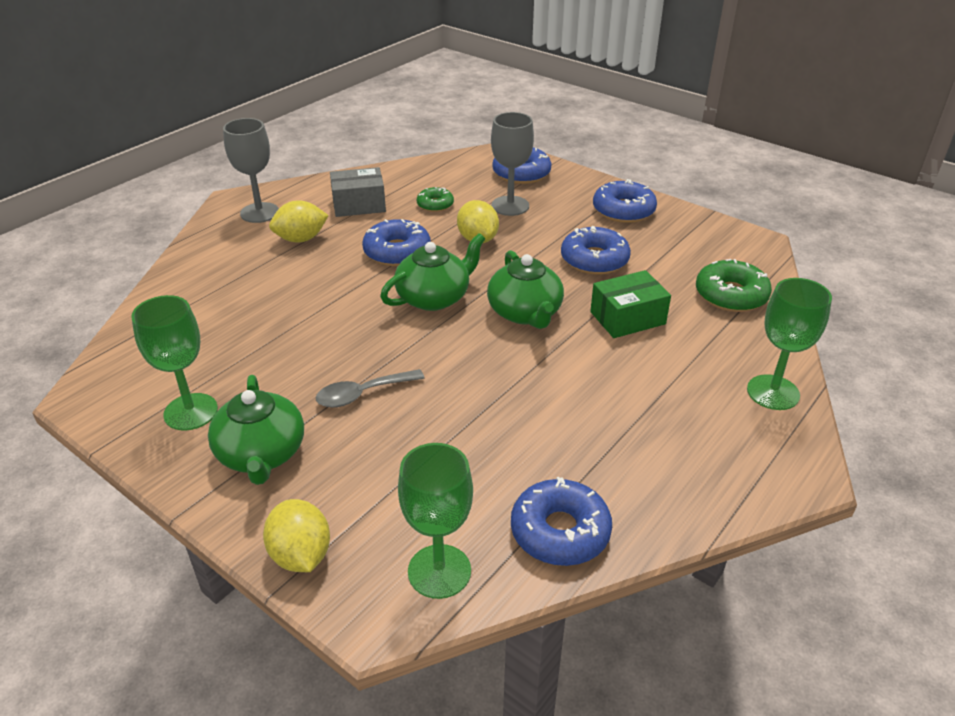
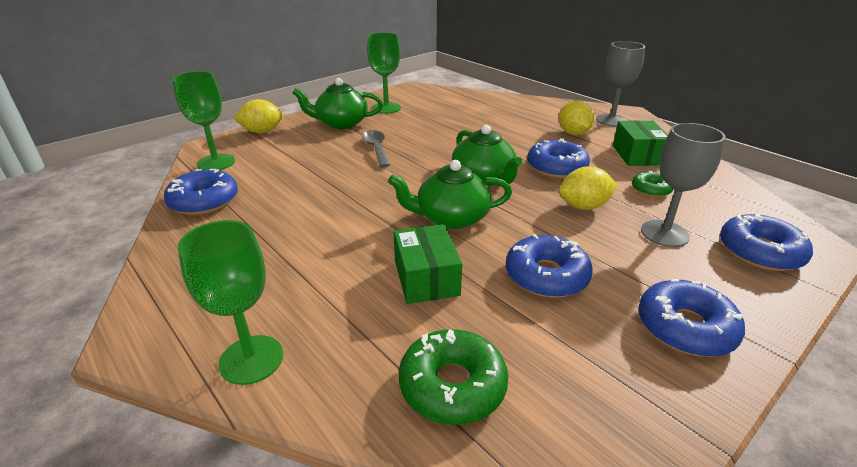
camera: 100 degrees right, 5 degrees down
(359, 205) = (637, 155): grey box -> green box

